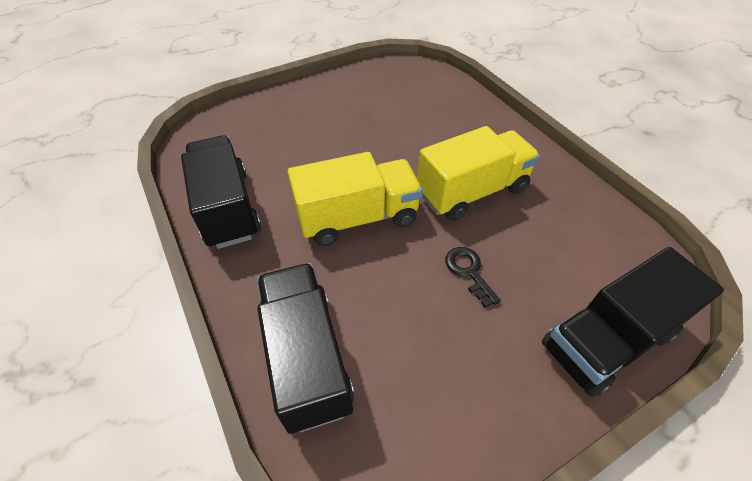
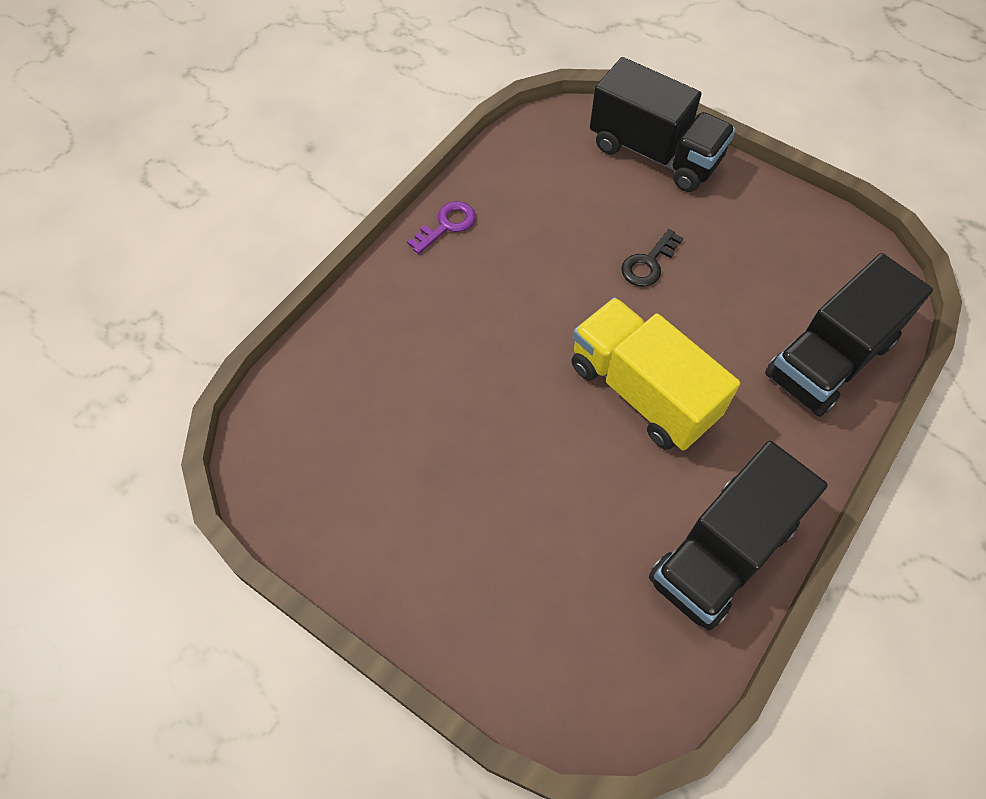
camera: 115 degrees left, 10 degrees up
(472, 191) = (529, 290): yellow truck -> none
(549, 169) = (447, 225): none -> purple key

